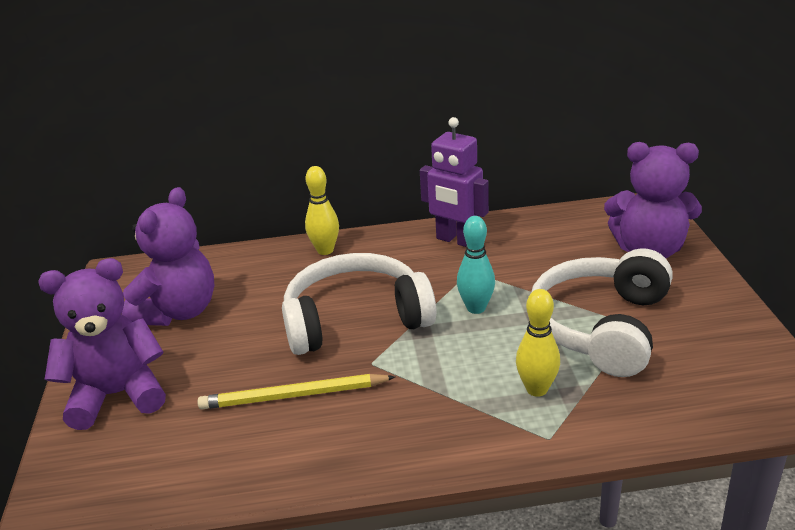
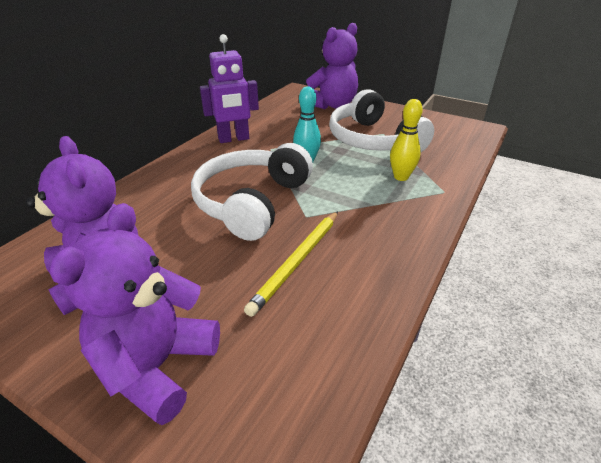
camera: 55 degrees left, 5 degrees up
(325, 250) = (156, 180): yellow bowling pin -> none

